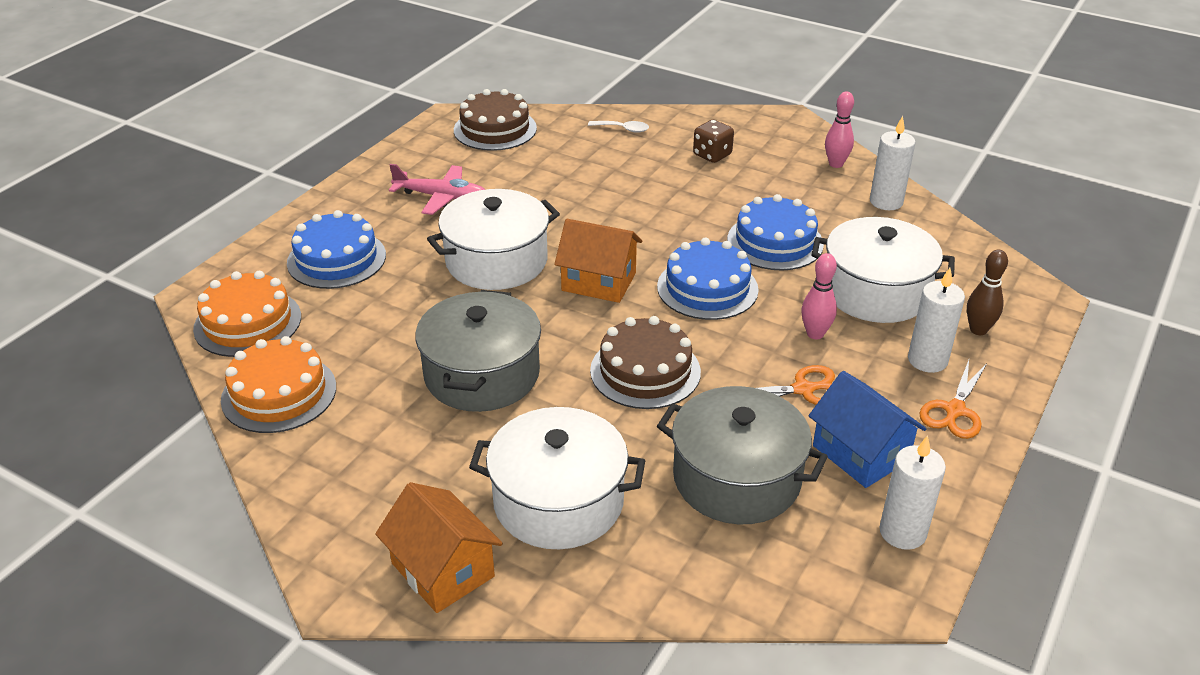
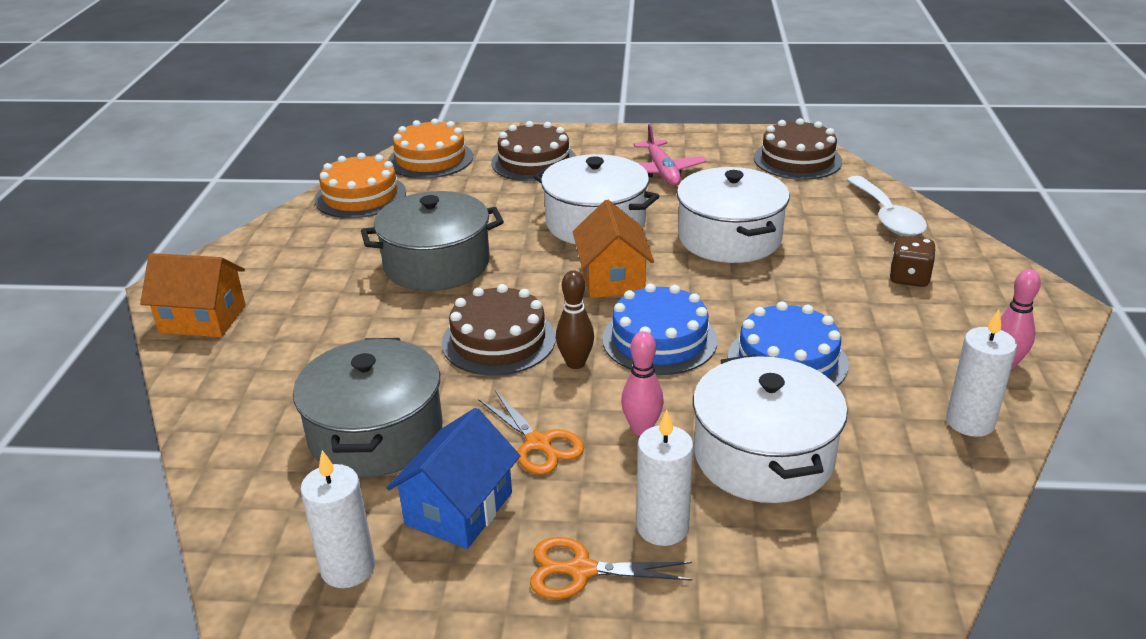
camera: 65 degrees right, 5 degrees down
(336, 259) = (534, 161): blue cake -> brown cake
(442, 570) = (203, 319): orange house -> orange house turned 75 degrees clockwise
(558, 501) = (300, 346): white pot -> white pot (729, 238)
(623, 129) = (887, 216): white spoon -> white spoon, size x1.89
(978, 330) = (763, 561): brown bowling pin -> brown bowling pin (575, 363)

